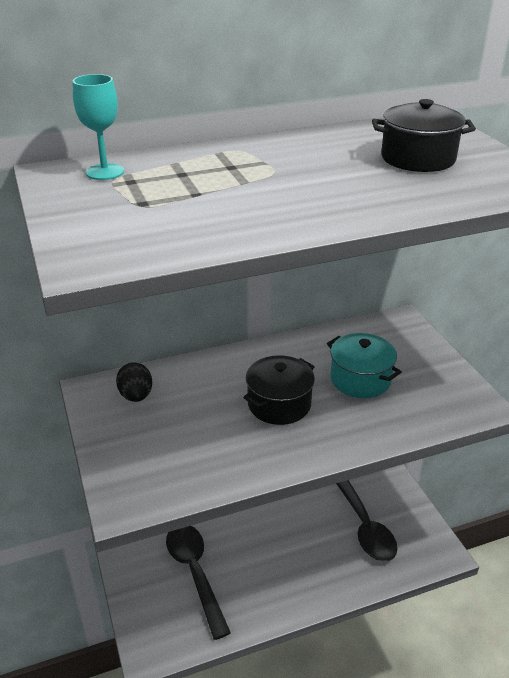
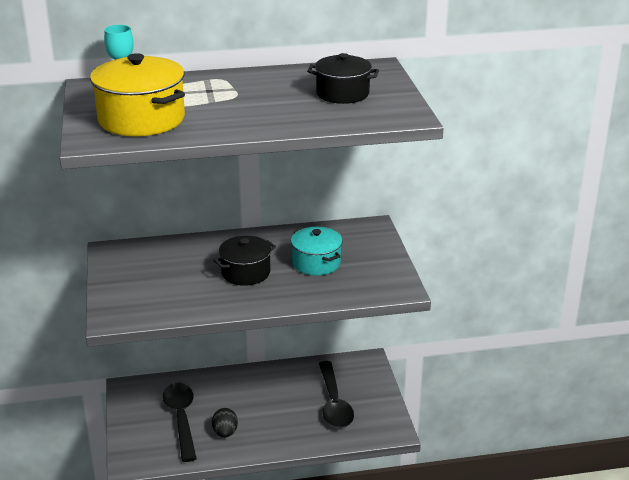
camera: 10 degrees right, 5 degrees down
(136, 396) = (141, 257): black egg -> black egg (225, 433)
(154, 217) = (141, 119): none -> yellow pot

